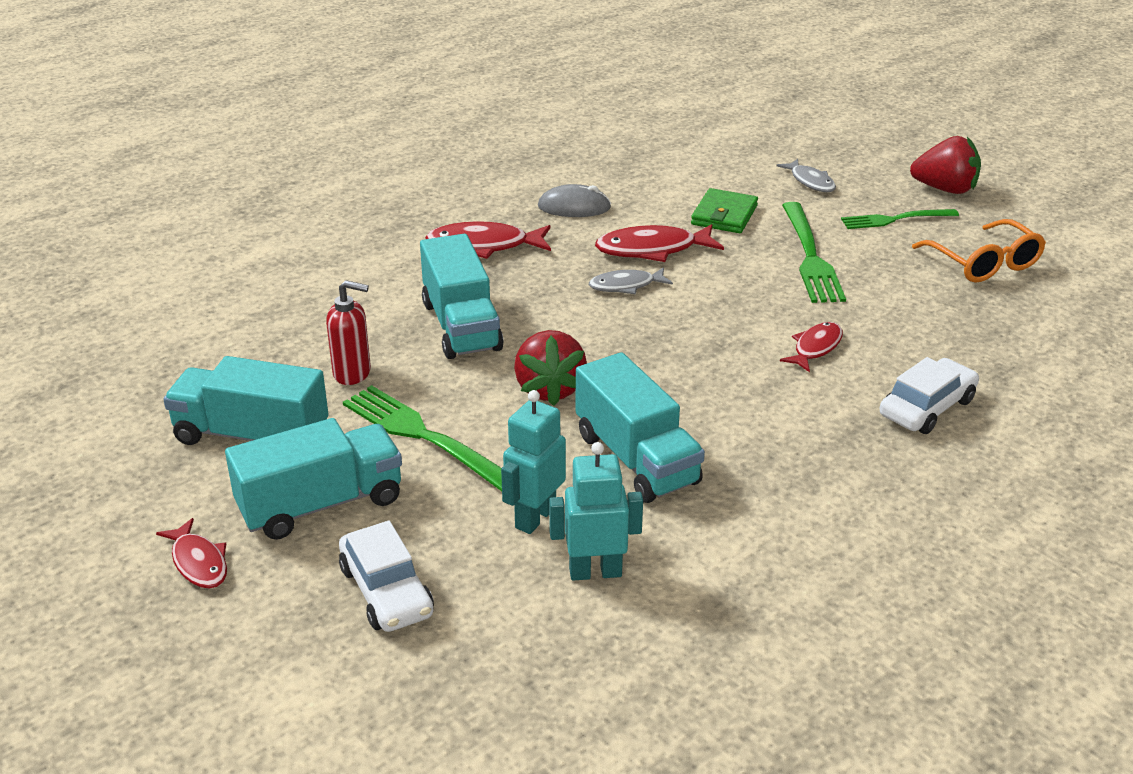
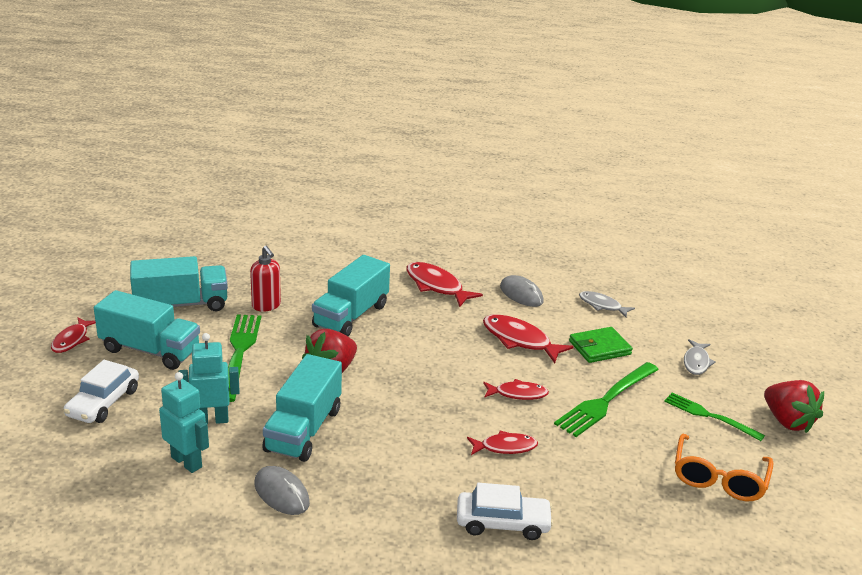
camera: 45 degrees right, 5 degrees down
(251, 435) = (181, 304): turquoise truck -> turquoise truck turned 105 degrees clockwise
(626, 286) = (467, 348): grey fish -> grey fish (602, 305)
(732, 526) = (281, 493): none -> grey mouse
(740, 297) = (517, 394): none -> red fish

